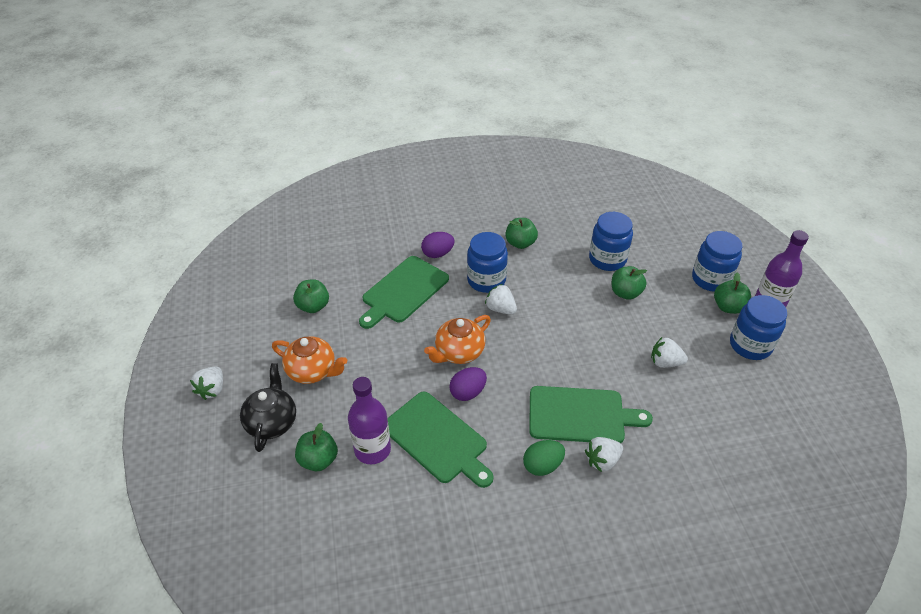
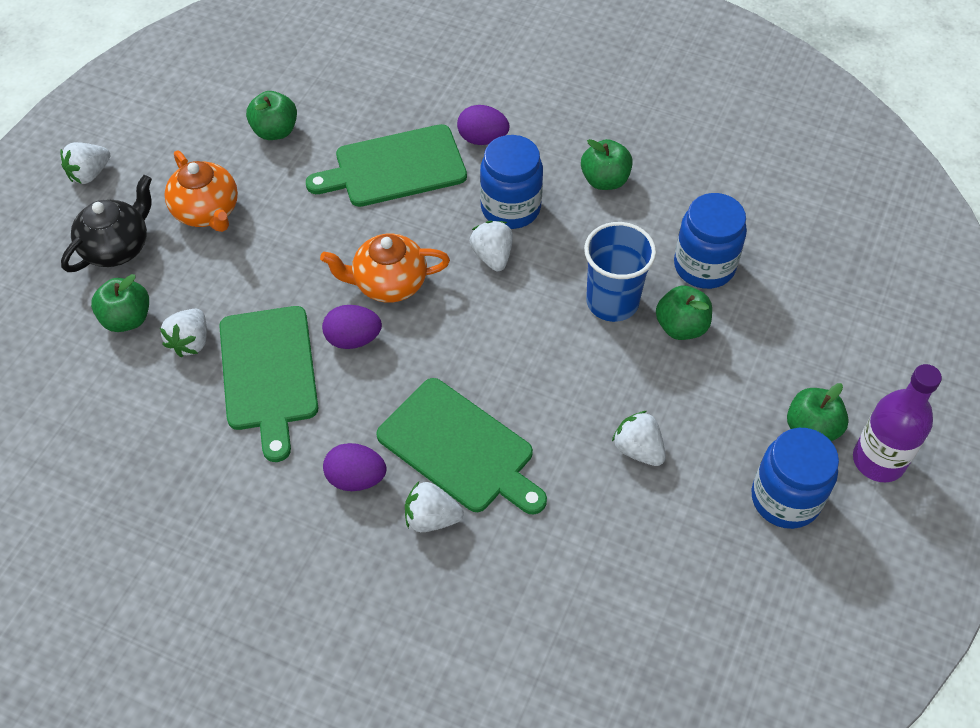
camera: 35 degrees right, 10 degrees up
(372, 450) = (190, 342): purple bottle -> white strawberry
(542, 465) = (356, 478): green egg -> purple egg
(582, 299) = (612, 302): none -> blue cup
(710, 279) = (828, 376): blue jar -> none

